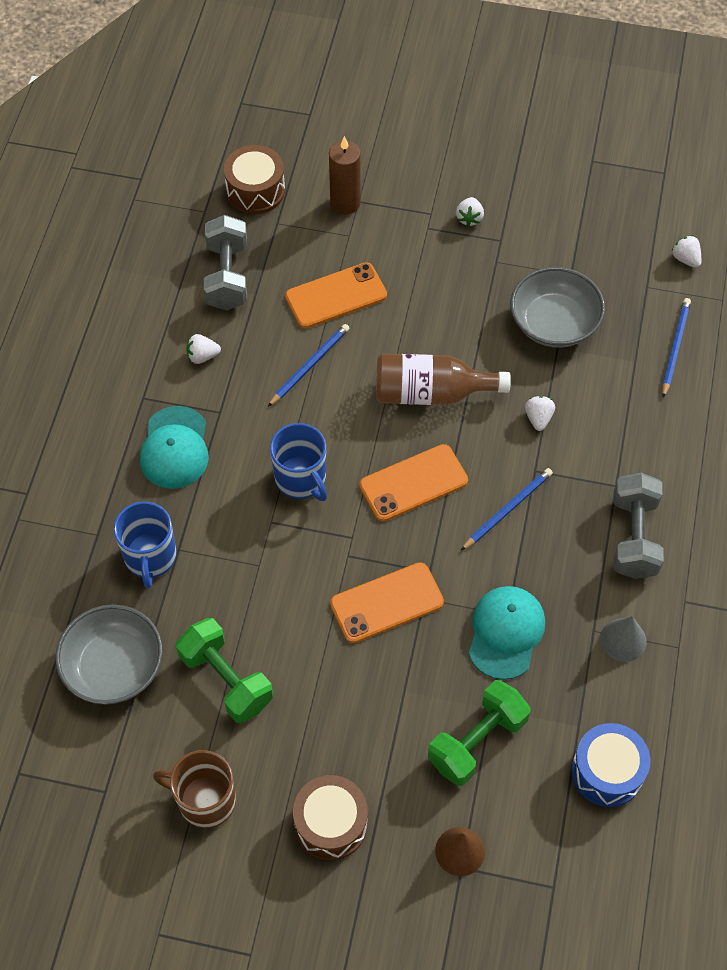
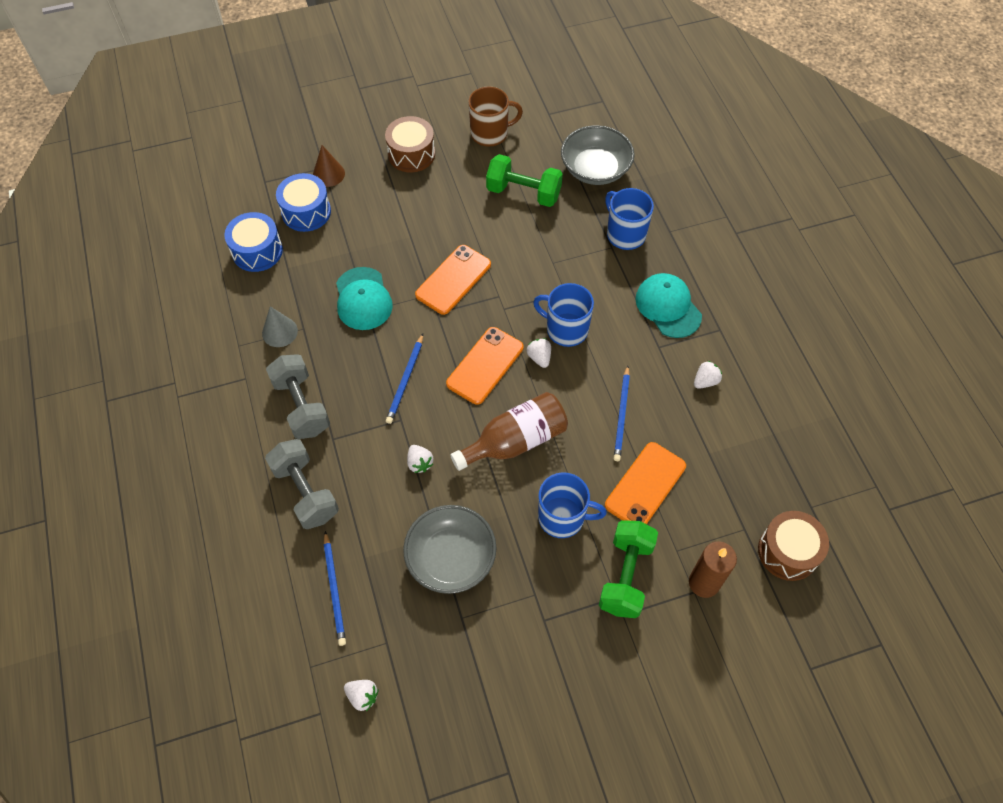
camera: 150 degrees right, 0 degrees up
(227, 276) = (742, 456): grey dumbbell -> grey dumbbell (305, 492)
(430, 307) = (563, 517): none -> blue mug
(469, 218) = (585, 629): white strawberry -> white strawberry (539, 357)
(477, 741) = (348, 230): green dumbbell -> green dumbbell (625, 576)
(518, 801) = (306, 212): none -> blue drum

